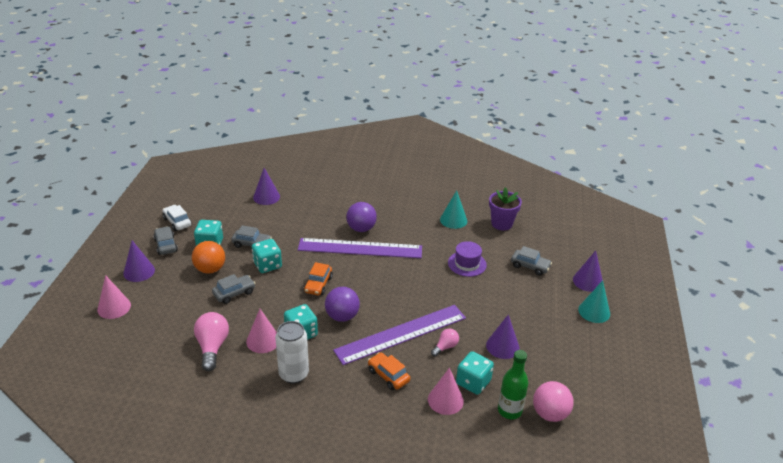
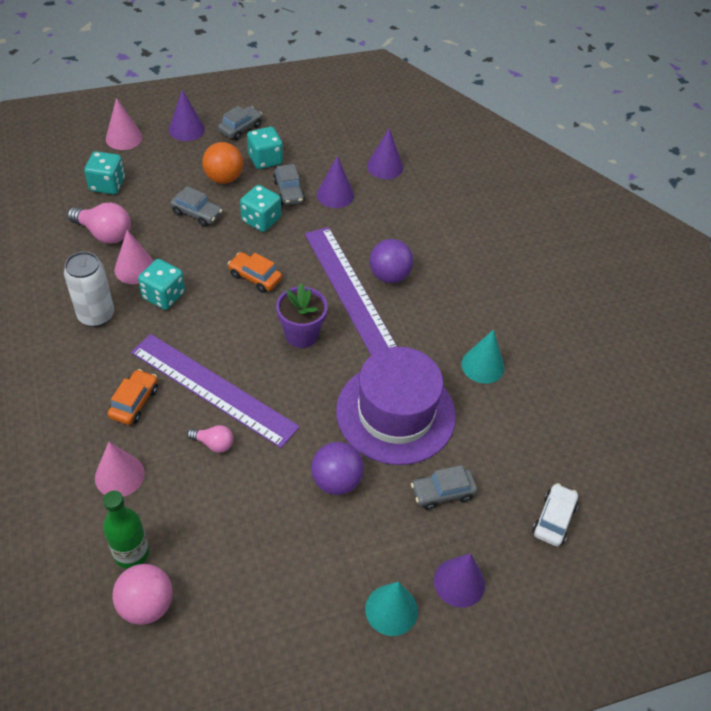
camera: 60 degrees right, 15 degrees up
(177, 222) = (284, 119): white car -> white car (553, 519)
(212, 347) = (104, 233): pink light bulb -> pink light bulb turned 60 degrees clockwise
(318, 285) = (255, 277): orange car -> orange car turned 45 degrees clockwise
(342, 316) = (212, 320): purple ball -> purple ball (336, 481)
(467, 264) = (395, 413): purple hat -> purple hat, size x2.00
(473, 382) = (164, 495): turquoise dice -> turquoise dice (107, 185)
(501, 224) = (518, 426): purple flower pot -> purple flower pot (301, 335)
(502, 346) = (249, 509): purple cone -> purple cone (335, 195)
(530, 266) = (442, 492): grey car -> grey car turned 75 degrees clockwise

